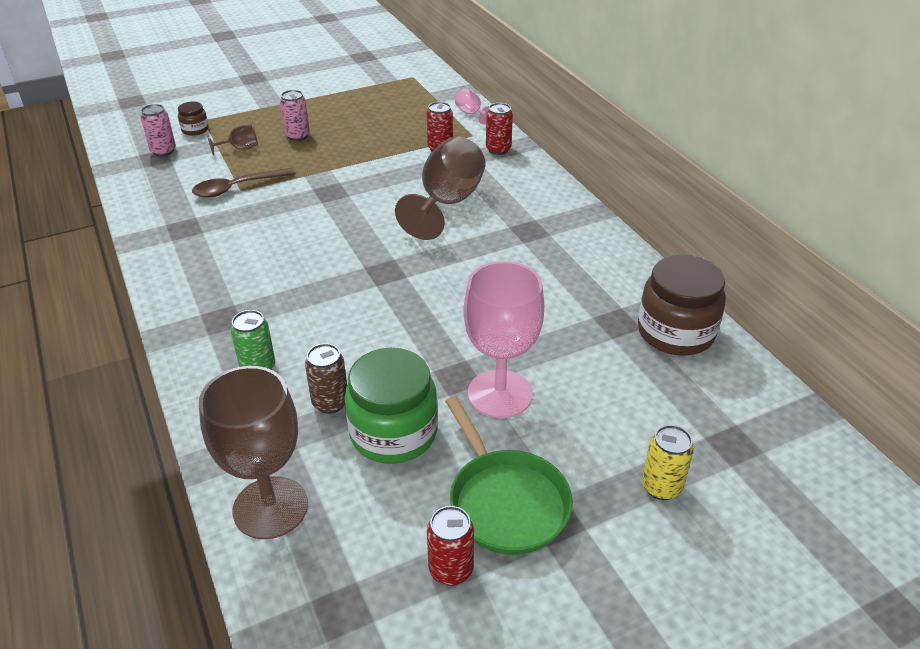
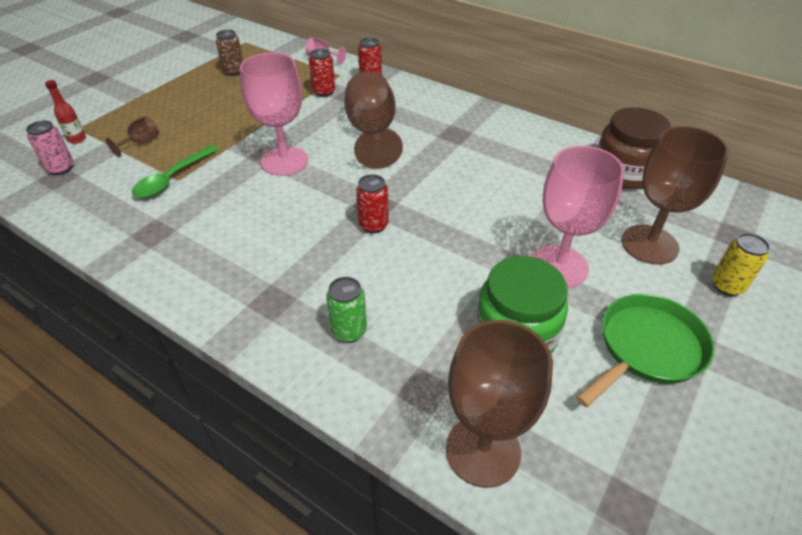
camera: 30 degrees left, 5 degrees up
(195, 130) = (77, 139): brown jar -> red bottle
(237, 188) = (172, 178): brown spoon -> green spoon
(297, 136) = (187, 116): pink can -> none
(330, 402) = (441, 333): brown can -> brown can (234, 71)
(342, 203) = (284, 161): none -> pink goblet
(450, 570) = (666, 424): red can -> red can (373, 225)
(505, 501) = (647, 348): green pan -> green pan turned 75 degrees counterclockwise
(620, 413) = (649, 244): none -> brown goblet

